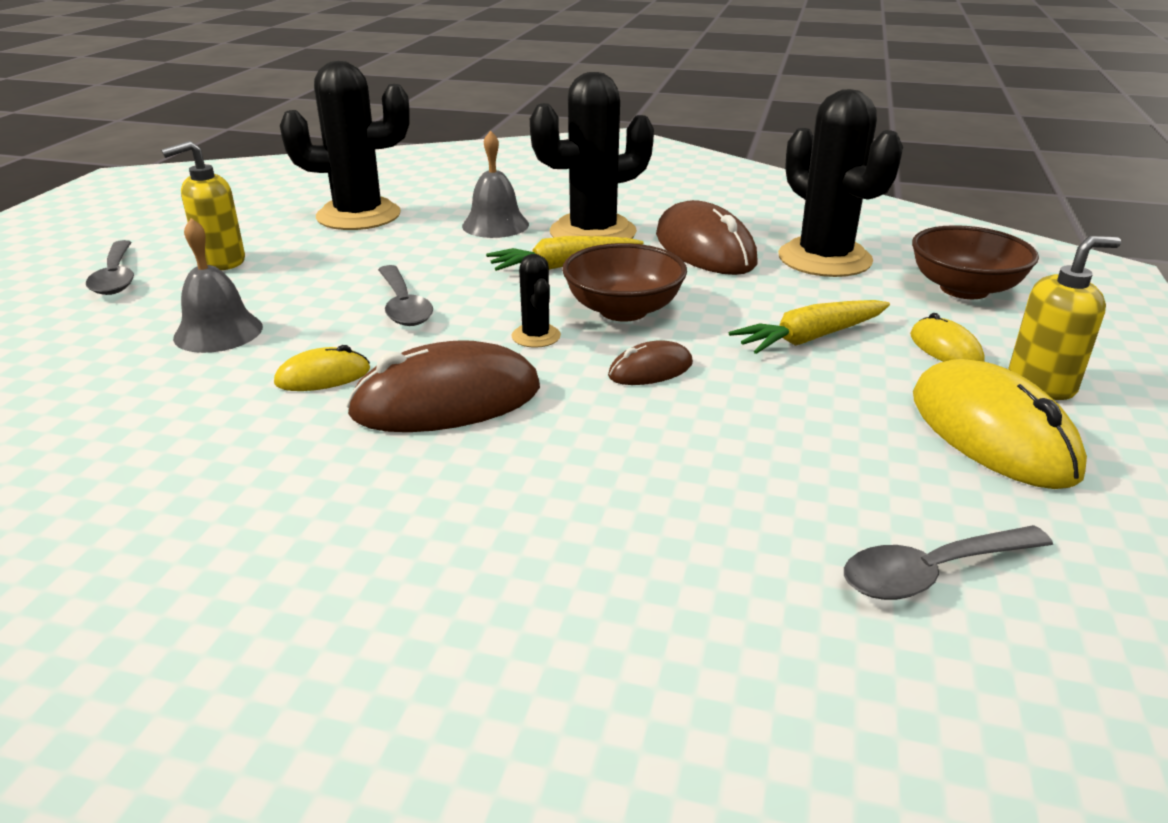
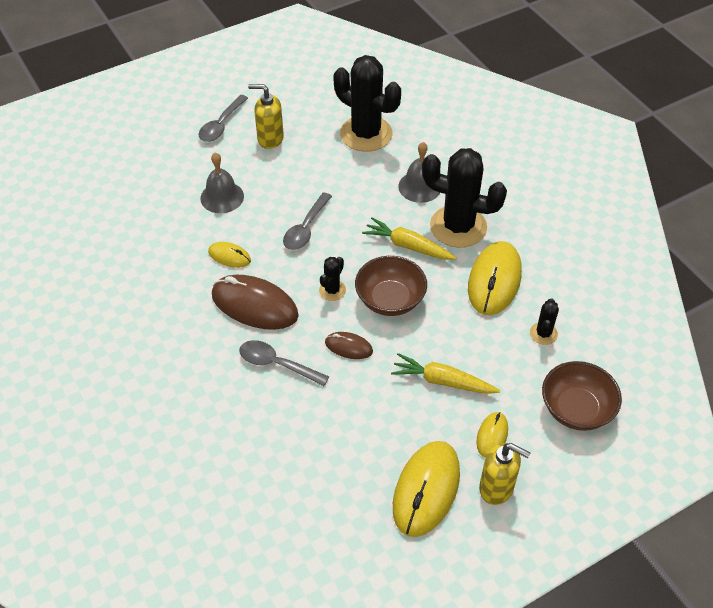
camera: 45 degrees right, 20 degrees up
(705, 249) = (494, 281): brown mouse -> yellow mouse
(824, 259) = (543, 333): black cactus -> black cactus, size x0.45
(931, 573) = (300, 517): grey spoon -> grey spoon (277, 364)

